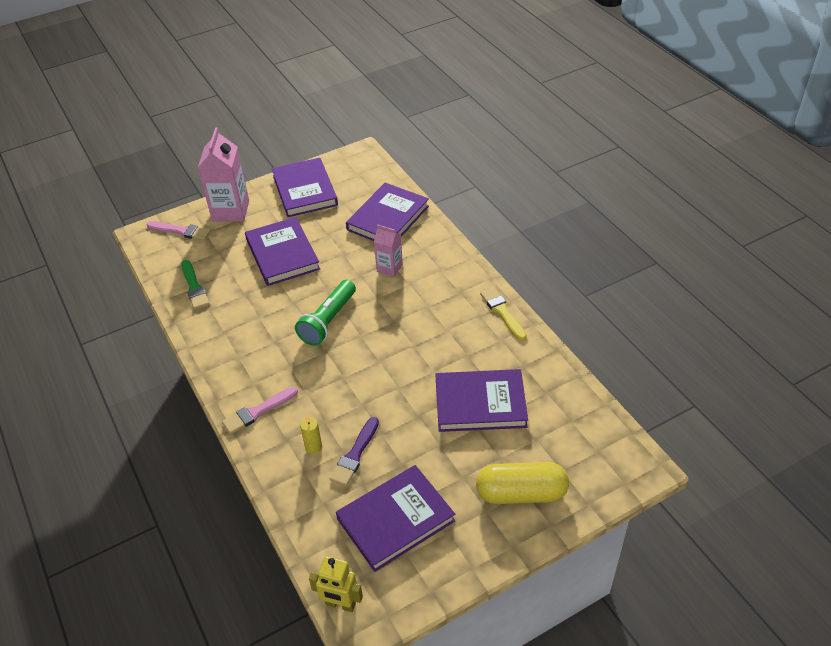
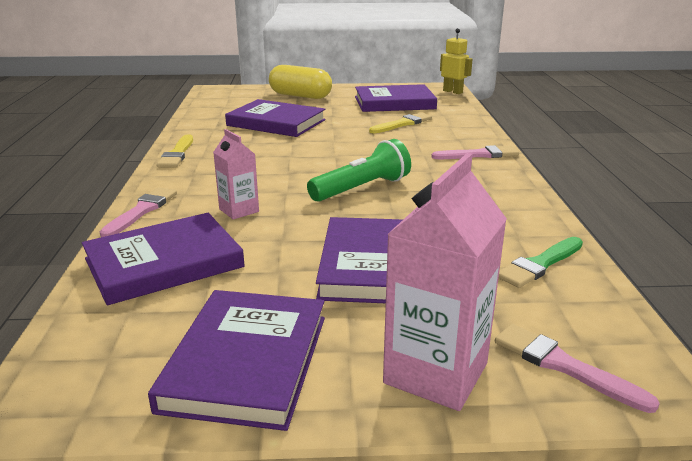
camera: 155 degrees left, 20 degrees down
(194, 287) = (540, 264): green brush -> green brush turned 135 degrees counterclockwise
(313, 447) = (435, 132): yellow candle -> none
(355, 455) = (402, 124): purple brush -> yellow brush
(446, 246) = (142, 211): none -> pink brush

